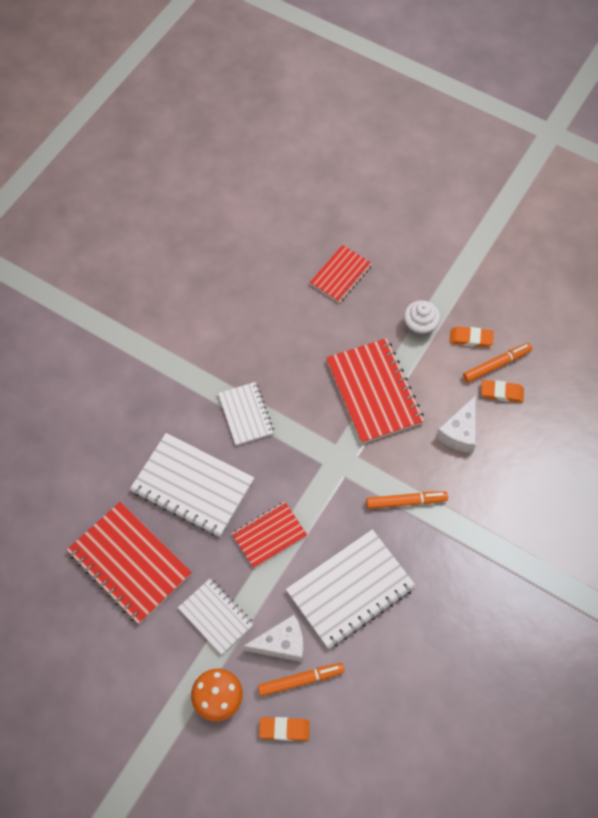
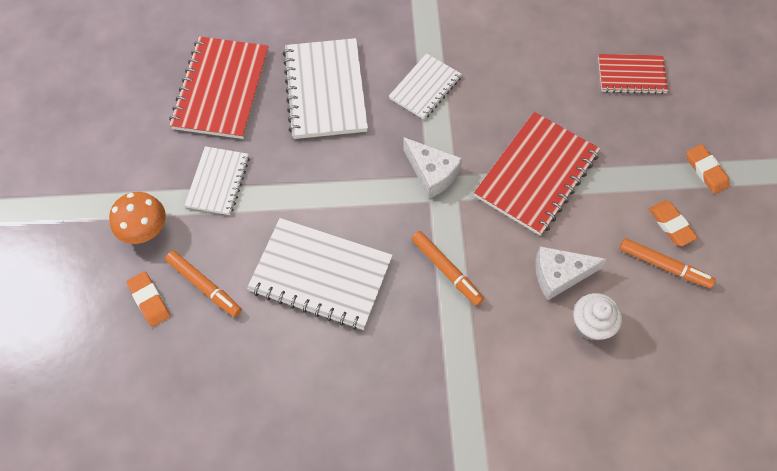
camera: 55 degrees right, 0 degrees up
(269, 535) = (324, 176): red notebook -> none
(281, 643) = (229, 249): white cheese -> white cheese (432, 173)
(419, 326) = (640, 172): white cupcake -> white cupcake (591, 324)
(501, 393) = (637, 289): orange eraser -> orange eraser (706, 171)

